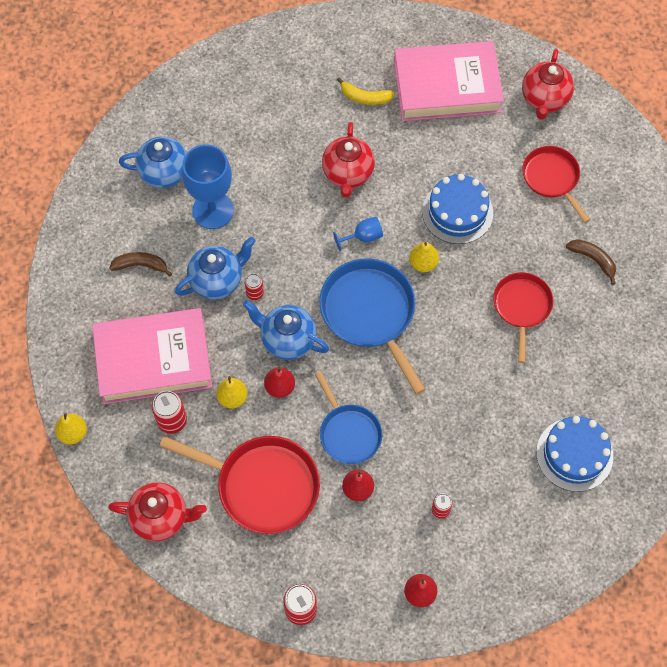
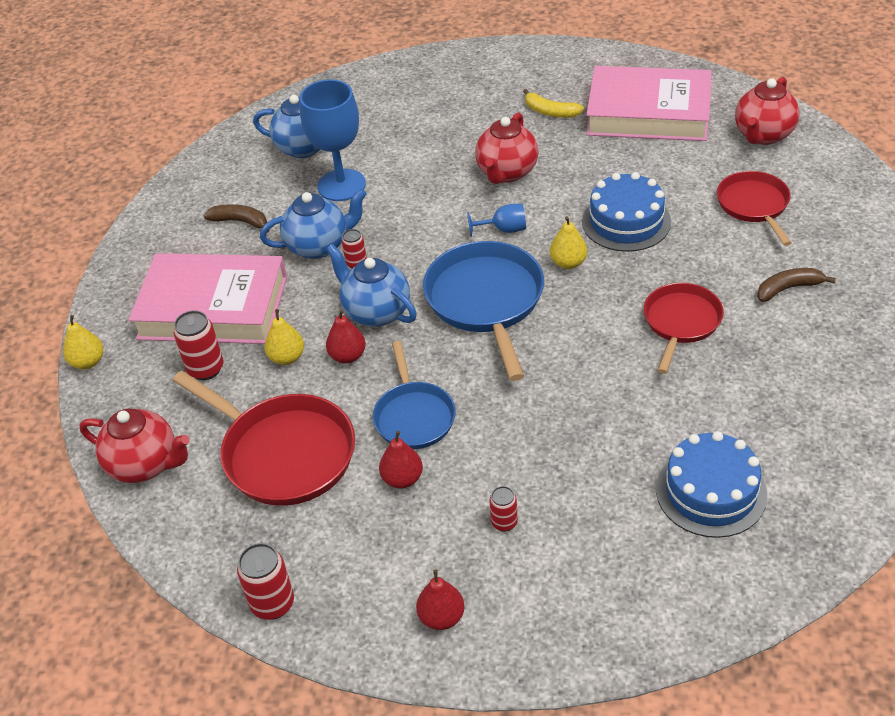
camera: 20 degrees right, 20 degrees down
(593, 260) = (788, 288): brown banana -> brown banana turned 75 degrees counterclockwise

